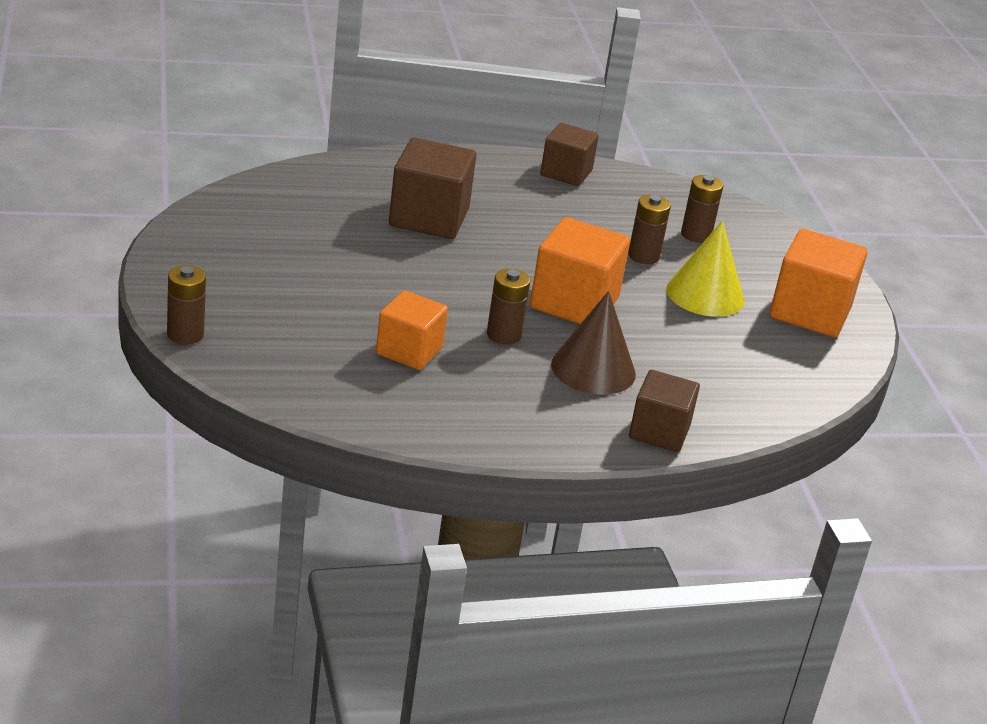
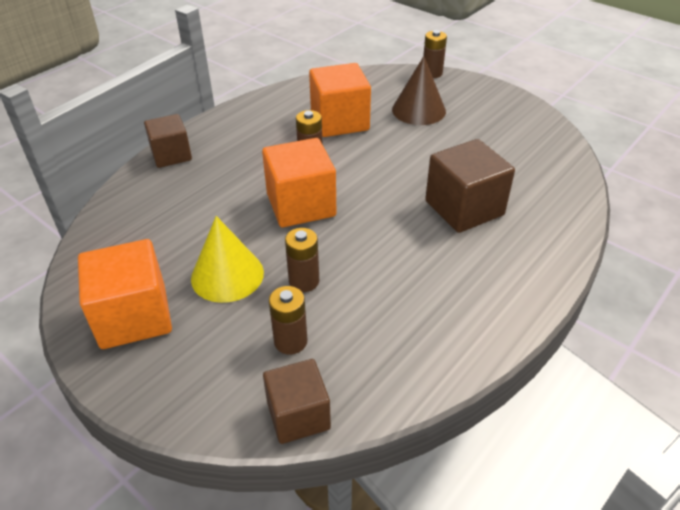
camera: 145 degrees right, 10 degrees up
(409, 351) = (339, 121): orange cube -> orange cube, size x1.51
(566, 173) = (464, 336): brown cube -> brown cube (298, 415)
(593, 369) = (241, 168): brown cone -> brown cone (418, 110)

